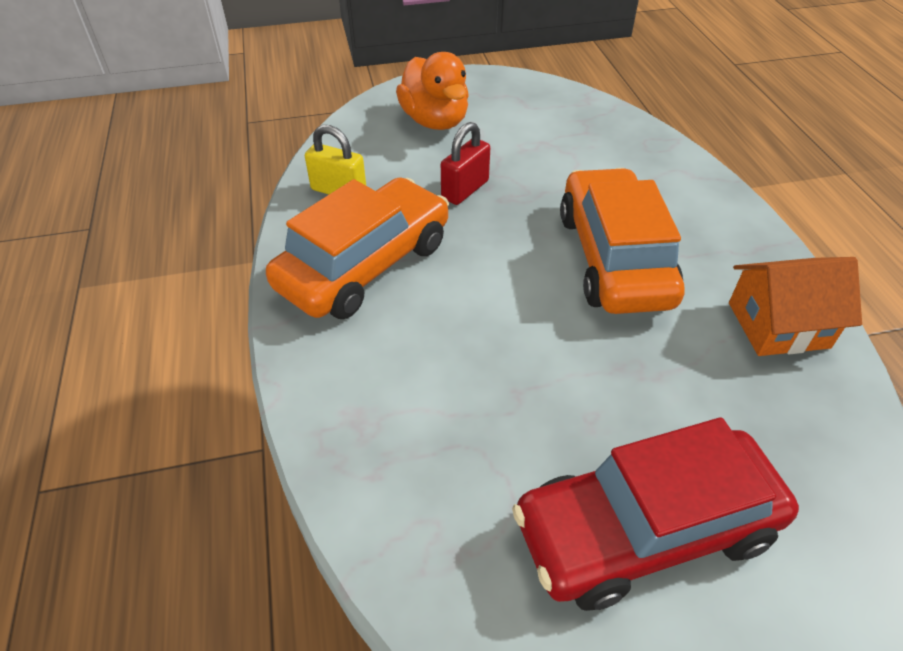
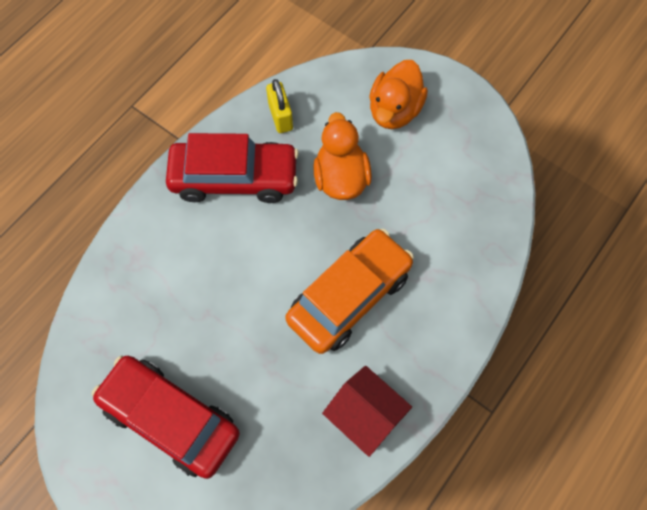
camera: 50 degrees right, 20 degrees up
(364, 265) = (234, 178): orange car -> red car
(465, 190) = (341, 178): red padlock -> orange duck
(778, 325) = (365, 415): orange house -> red house

